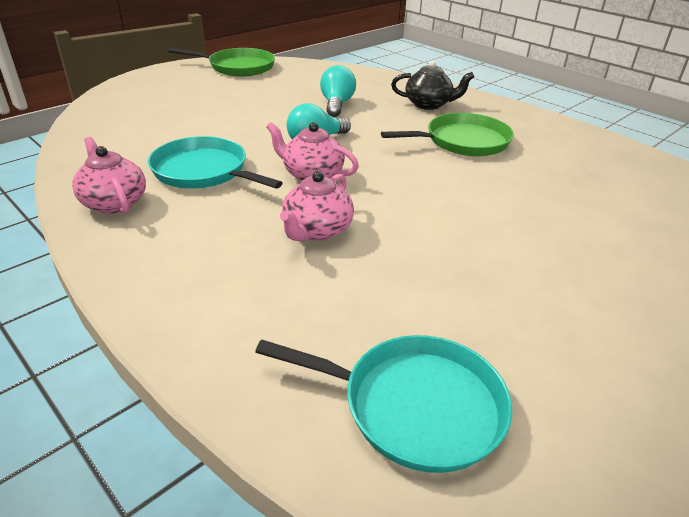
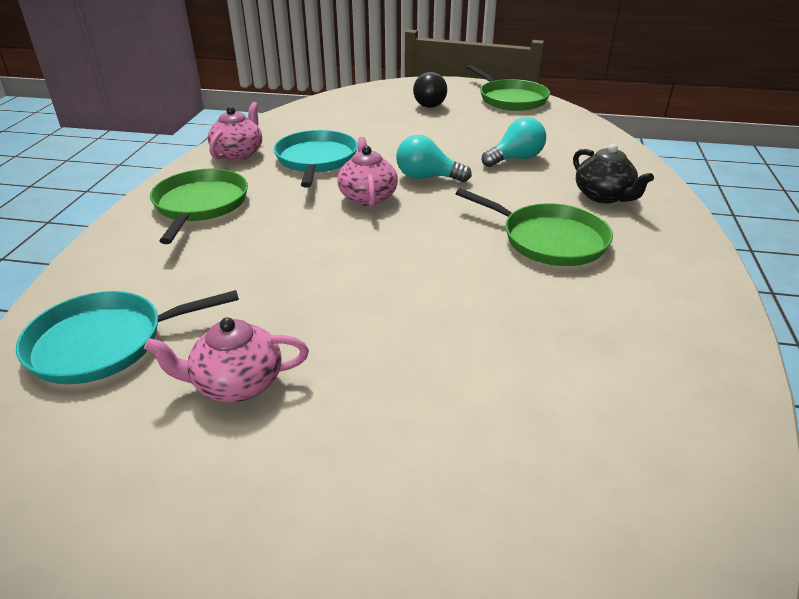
camera: 55 degrees right, 0 degrees up
(186, 91) = (429, 103): none -> black light bulb
(196, 260) = (200, 205): none -> green pan
(316, 231) = (285, 230): pink teapot -> pink teapot (236, 384)
(414, 406) = (104, 343): turquoise pan -> turquoise pan turned 90 degrees clockwise

